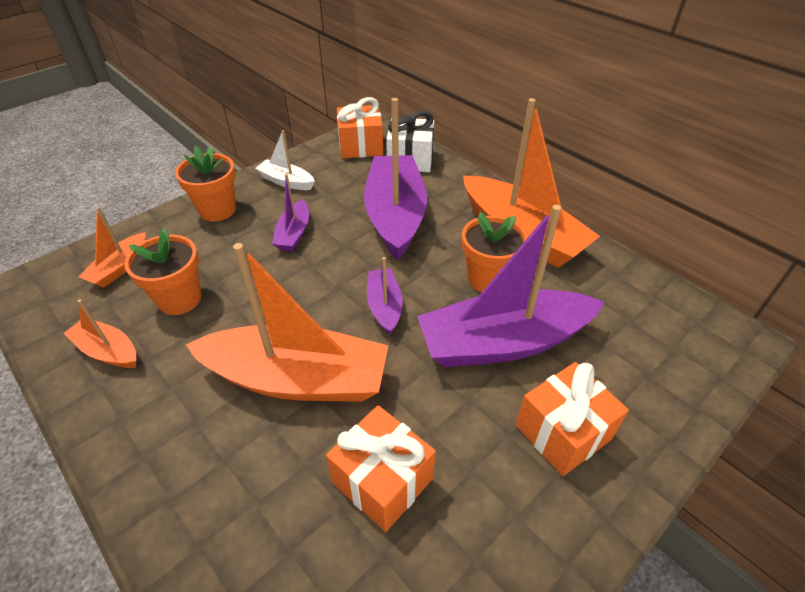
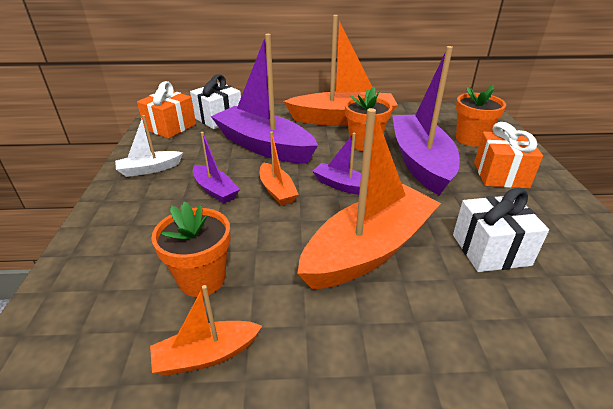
camera: 50 degrees left, 10 degrees down
(120, 268) = (97, 304): orange boat -> orange boat (277, 191)
(217, 210) = (121, 214): orange flower pot -> orange flower pot (471, 139)
(382, 480) = (490, 250): orange gift -> white gift
(503, 342) = (420, 162): purple boat -> purple boat turned 150 degrees clockwise

